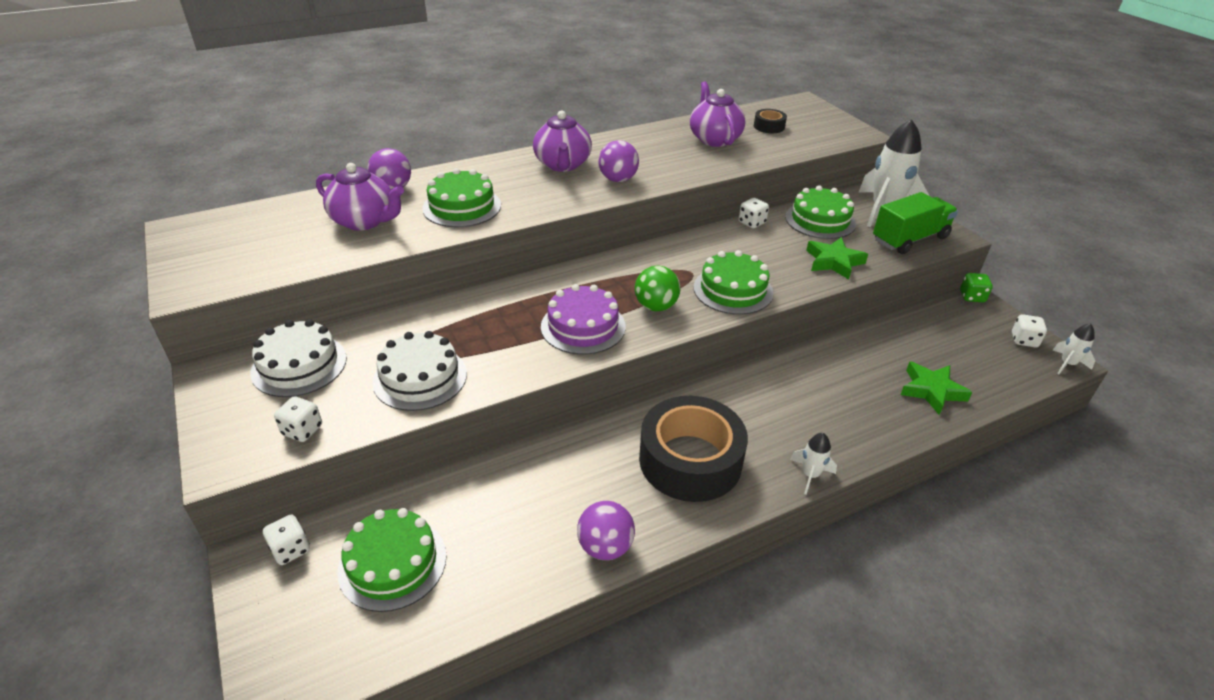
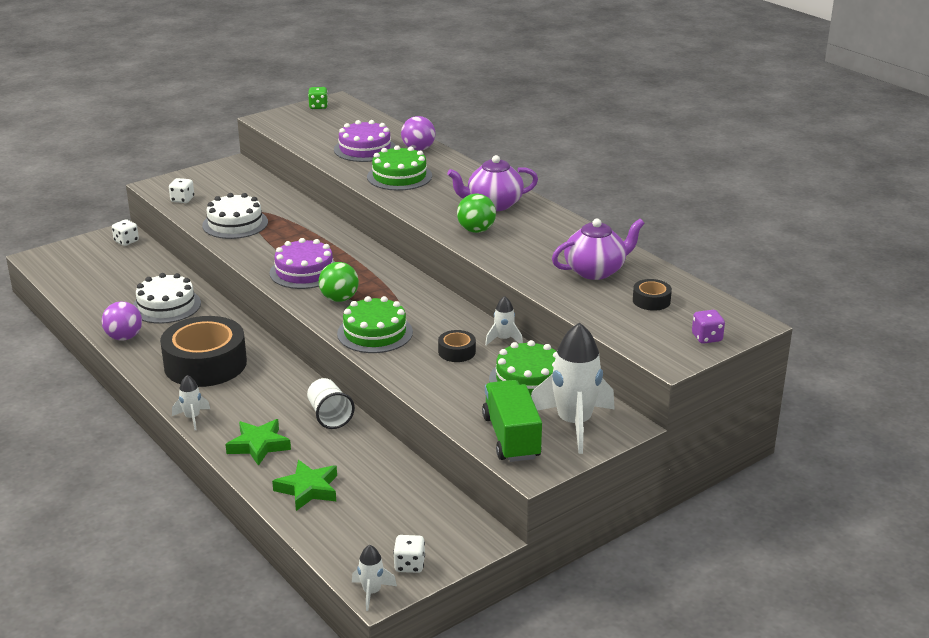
camera: 80 degrees right, 10 degrees down
(299, 365) = (243, 186): white cake -> white cake (166, 306)
(365, 221) = (365, 149): purple teapot -> purple cake
(392, 563) = (115, 271): green cake -> none
(618, 179) = (476, 230): purple ball -> green ball
(751, 223) = (503, 339): white dice -> white rocket
(772, 248) = (457, 352): none -> black tape
(804, 367) = (329, 416): none -> white cup
(827, 117) = (707, 338): none -> purple dice
(833, 262) = (443, 386): green star -> green star (259, 445)
(909, 239) = (511, 437): green truck -> green truck turned 150 degrees counterclockwise
(972, 297) = (488, 535): green dice -> green dice (318, 107)

